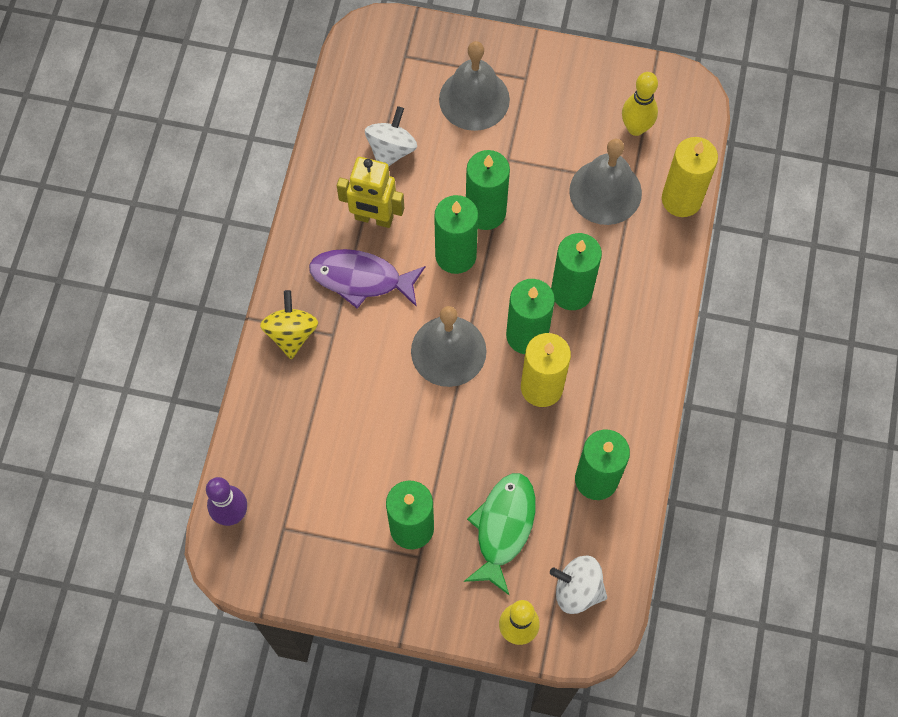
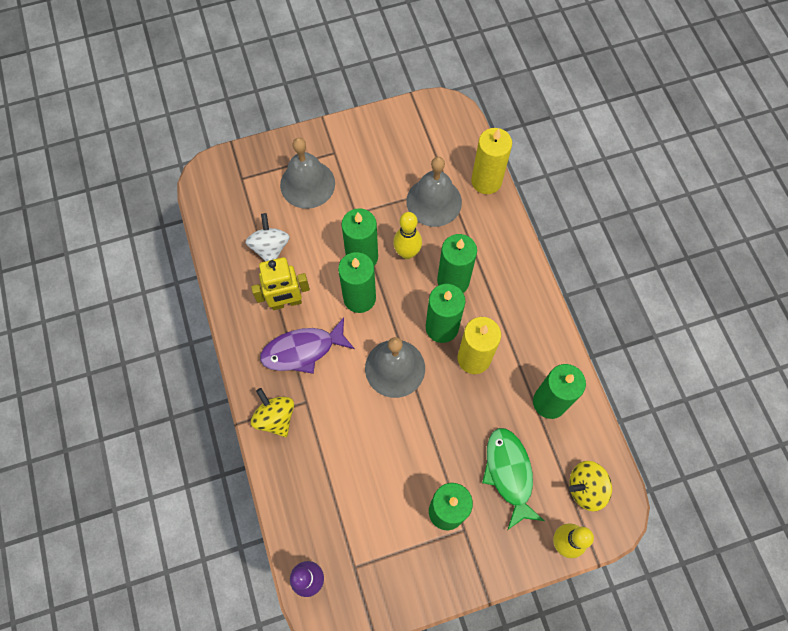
camera: 30 degrees left, 0 degrees up
(577, 589) = (585, 488): white spinning top -> yellow spinning top
(636, 128) = (427, 149): yellow bowling pin -> yellow bowling pin (407, 253)

